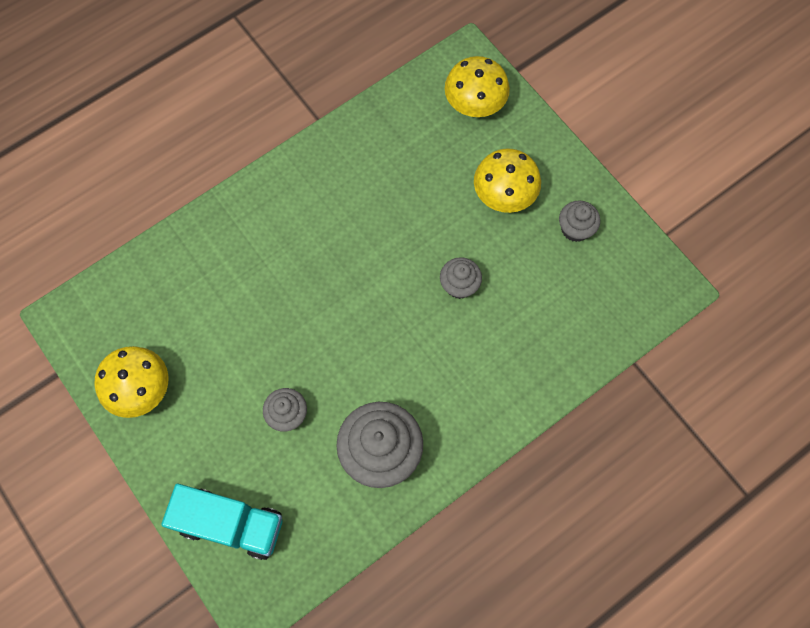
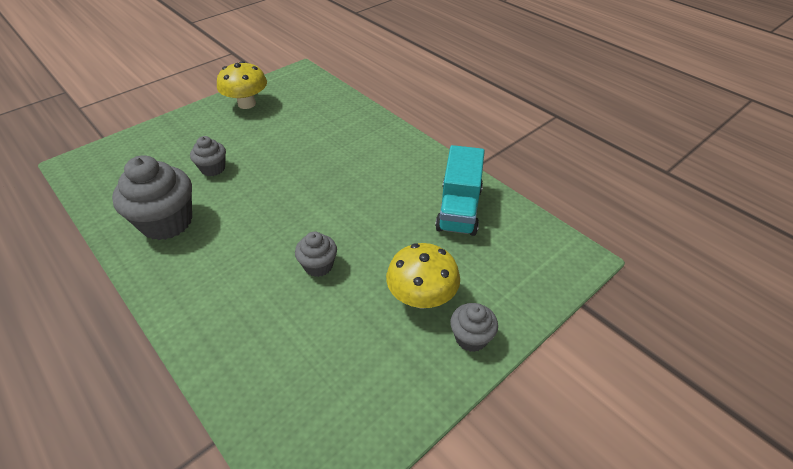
camera: 85 degrees right, 25 degrees down
(230, 524) = (137, 149): turquoise truck -> turquoise truck (459, 209)
(474, 104) = (524, 267): yellow mushroom -> none
(575, 229) = (387, 368): grey cupcake -> grey cupcake (471, 338)

